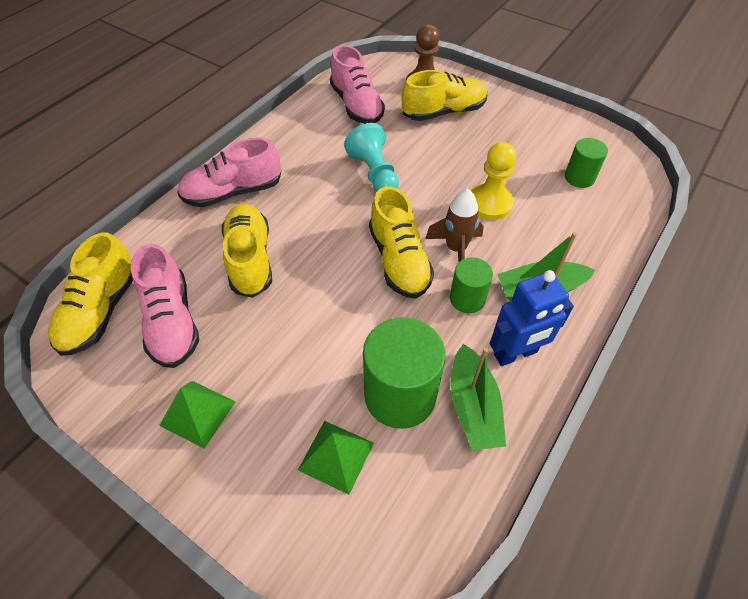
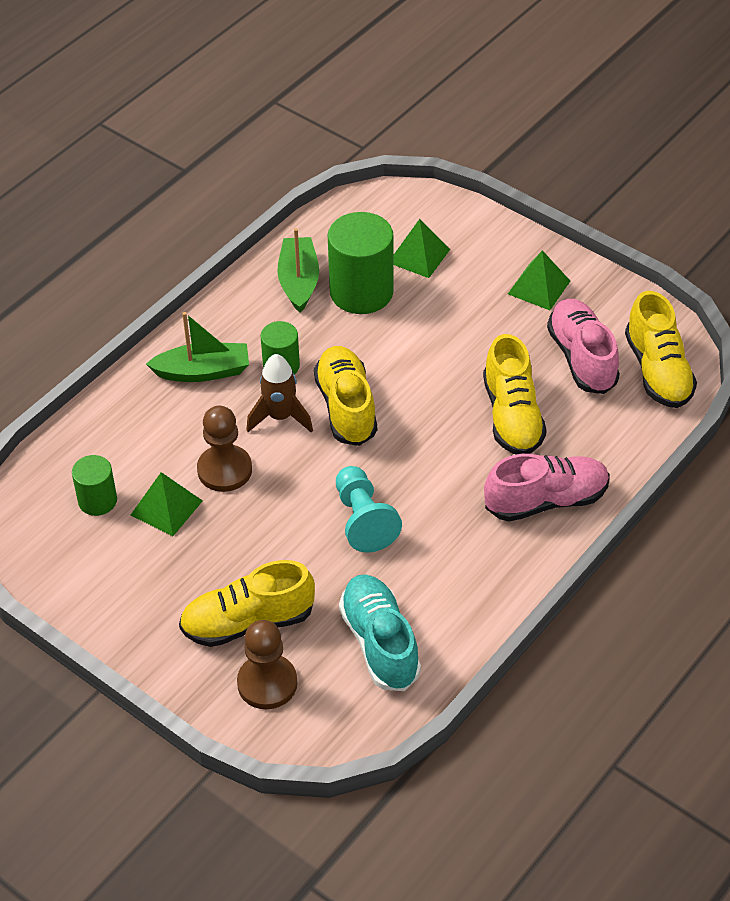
camera: 175 degrees left, 5 degrees down
(101, 311) = (658, 371): yellow shoe -> yellow shoe turned 150 degrees clockwise
(356, 105) = (380, 643): pink shoe -> turquoise shoe
(490, 203) = (224, 470): yellow pawn -> brown pawn
(515, 354) = (248, 317): blue robot -> none
(525, 175) = (166, 508): none -> green pyramid

